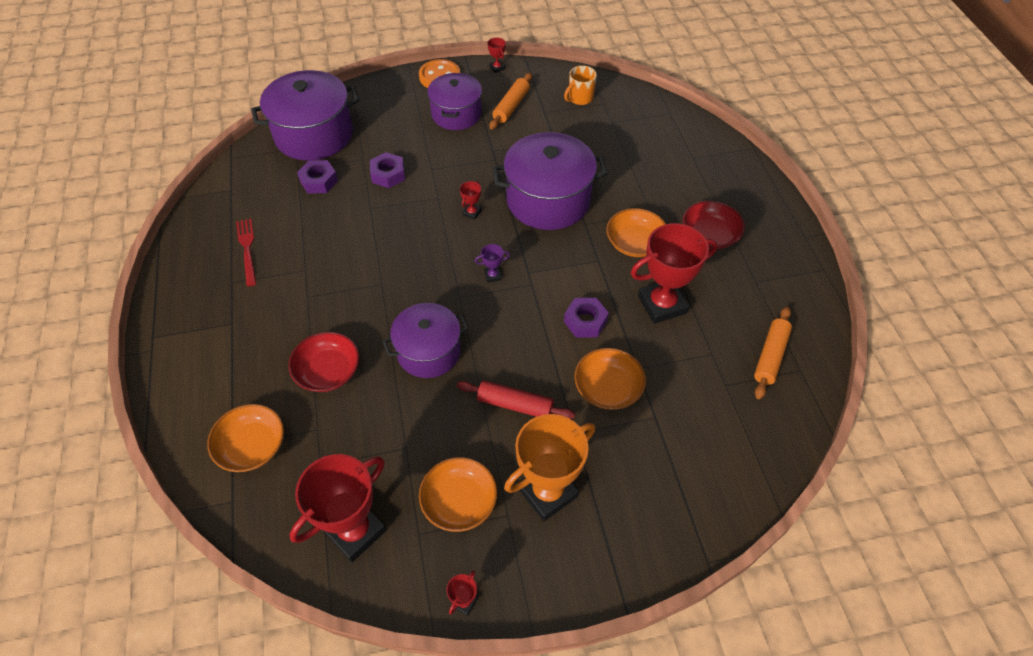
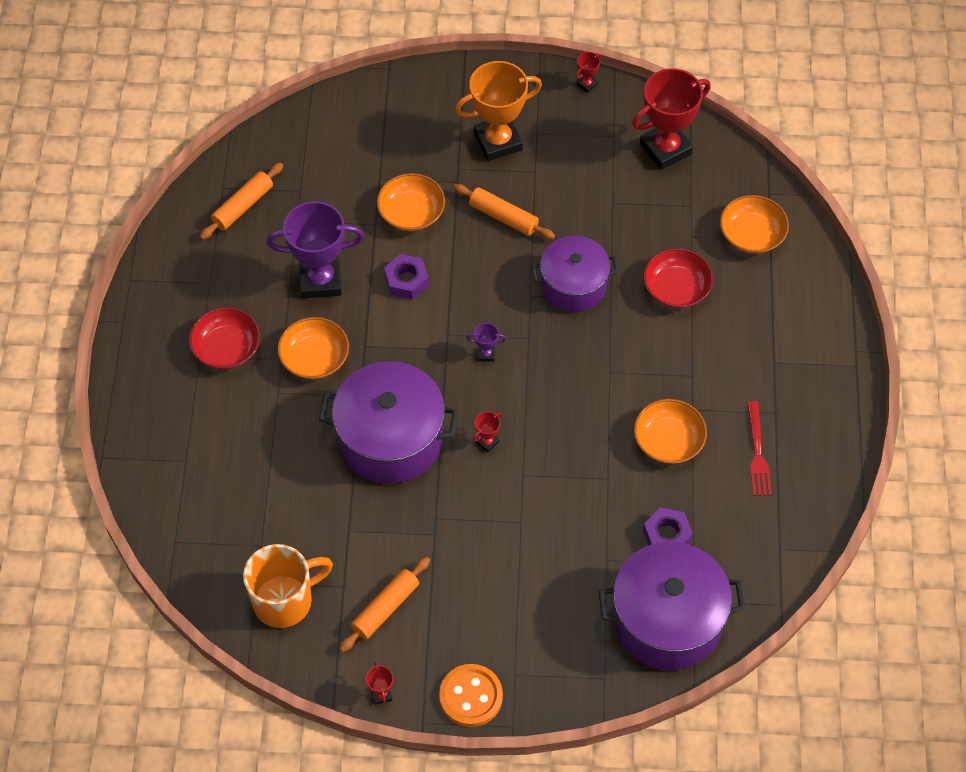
camera: 165 degrees left, 5 degrees up
(388, 174) = (577, 525): purple nut -> none
(456, 114) = (465, 612): purple pot -> none
(459, 501) = (574, 151): orange bowl -> orange bowl (668, 440)
(515, 404) = (503, 217): red rolling pin -> orange rolling pin
(580, 98) = (285, 600): orange mug -> orange mug, size x1.66
(662, 305) = (320, 280): red trophy -> purple trophy

